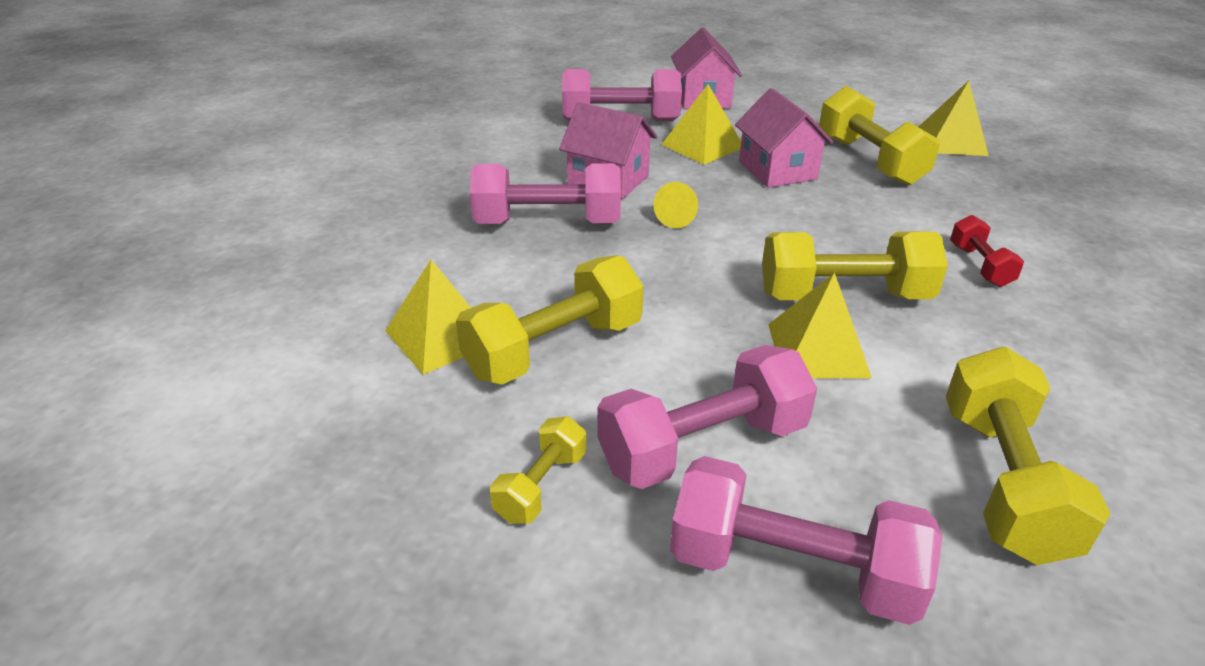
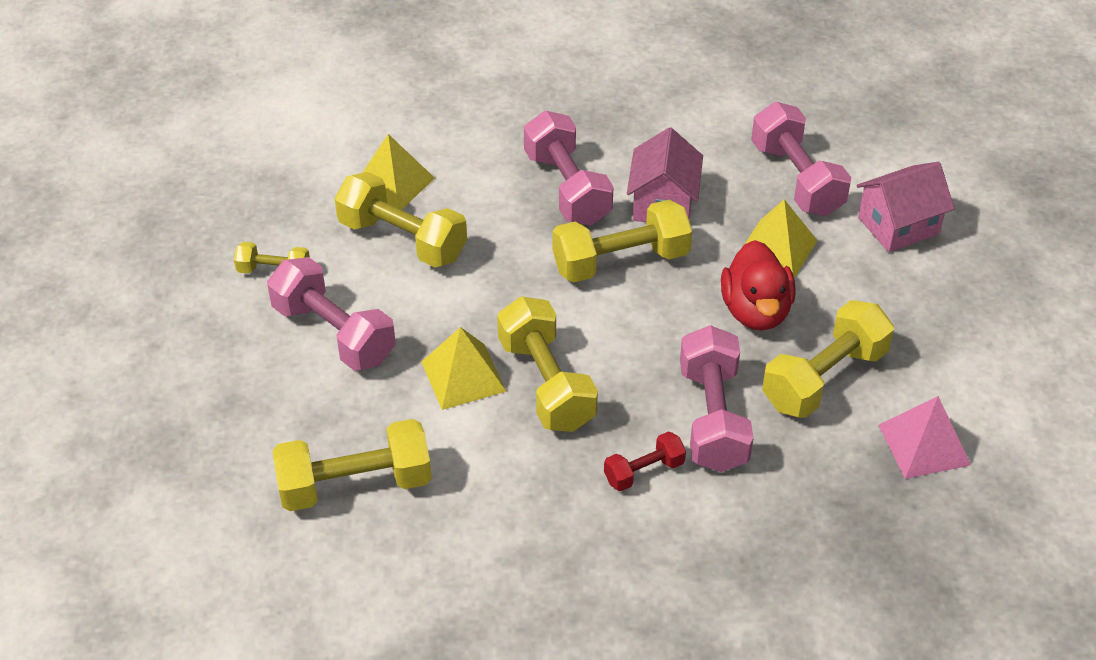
camera: 70 degrees right, 10 degrees up
(678, 217) = (620, 262): yellow cone -> yellow dumbbell
(777, 170) = (755, 311): pink house -> red duck
(792, 569) = (247, 389): pink dumbbell -> pink dumbbell (713, 418)
(951, 141) = (924, 444): yellow pyramid -> pink pyramid

